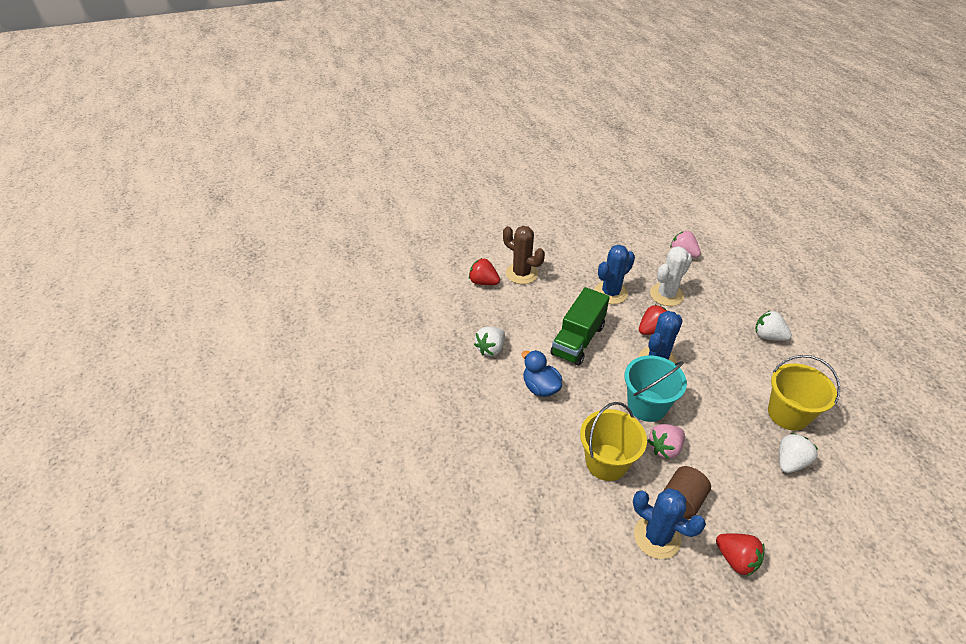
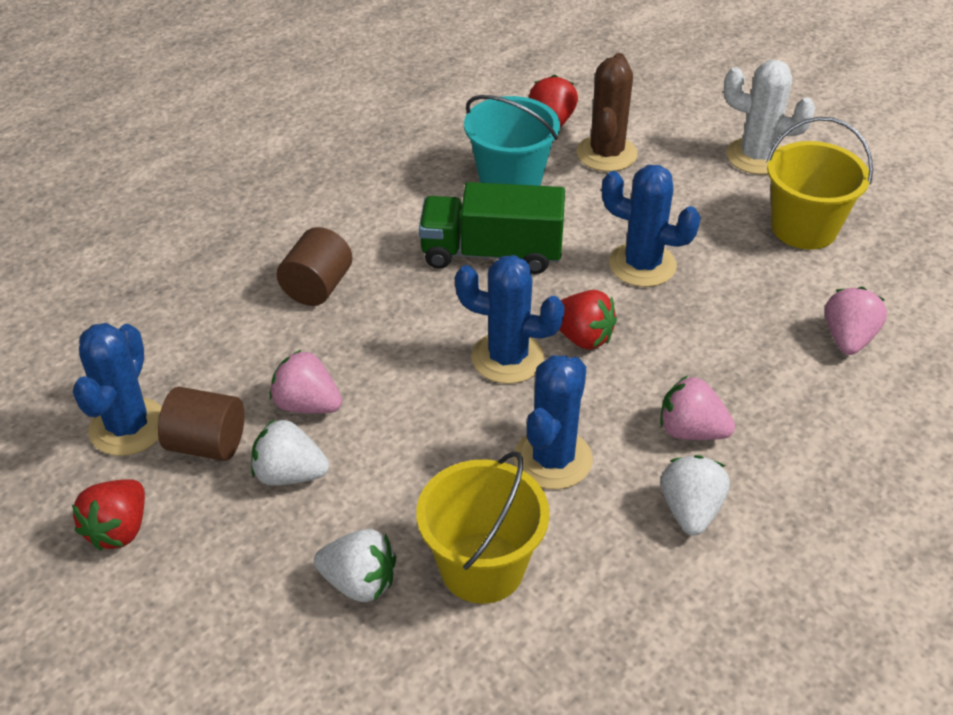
camera: 65 degrees right, 0 degrees up
(491, 349) = (408, 169): white strawberry -> white strawberry (289, 474)
(540, 387) = (359, 239): blue duck -> none
(573, 417) = (317, 287): none -> brown cylinder
(606, 462) = (246, 343): yellow bucket -> yellow bucket (804, 228)
(647, 405) = (390, 366): turquoise bucket -> turquoise bucket (510, 180)
(666, 295) = (697, 338): white cactus -> white cactus (756, 157)
(723, 318) = (691, 431): none -> pink strawberry
(728, 368) = (553, 459): none -> blue cactus

